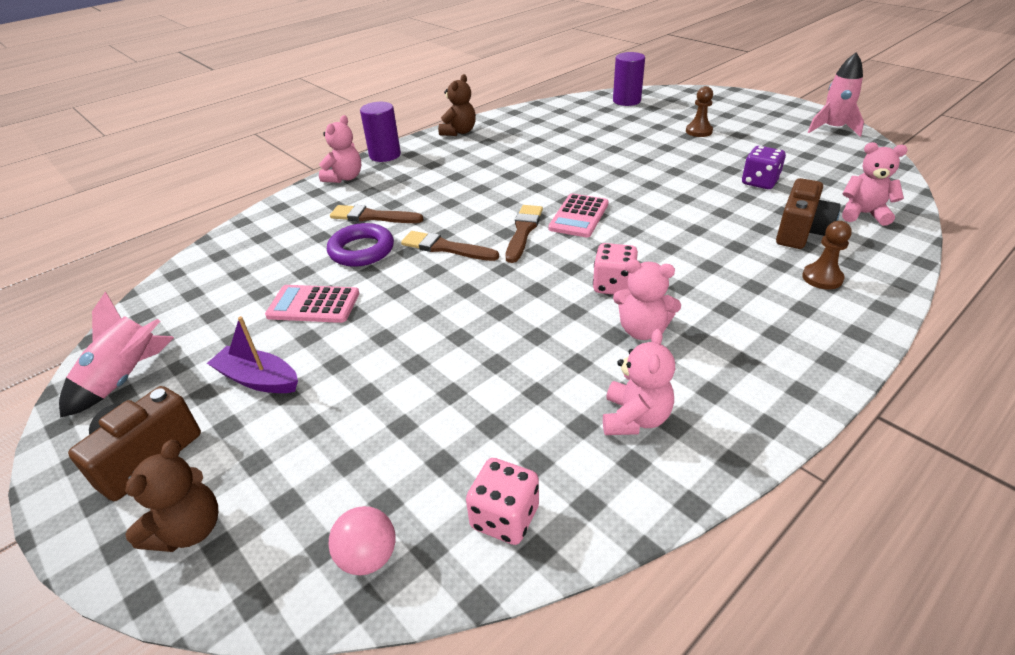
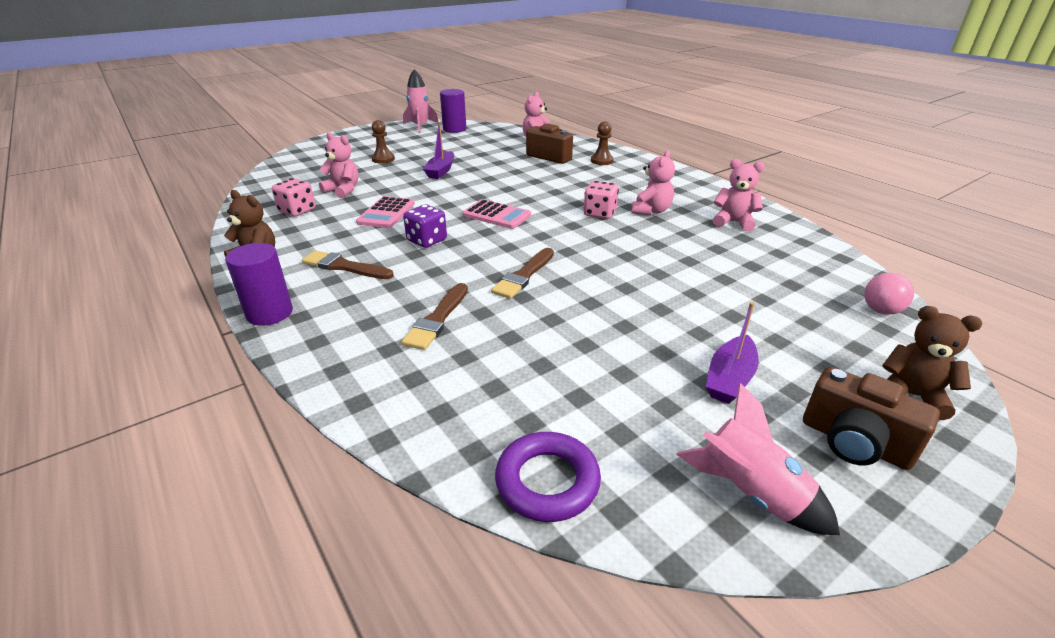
camera: 85 degrees left, 5 degrees down
(313, 305) = (609, 352): pink calculator -> pink calculator (386, 213)
(344, 178) = (312, 345): pink teddy bear -> pink teddy bear (343, 190)
(361, 250) = (510, 324): purple ring -> purple ring (547, 481)
(505, 517) = (826, 265): pink dice -> pink dice (297, 210)
(523, 231) = (510, 238): brown brush -> brown brush (344, 267)
(626, 101) = (286, 174): purple cylinder -> purple cylinder (454, 129)
(687, 166) = (441, 171): none -> purple boat
(759, 182) = (481, 155): purple dice -> purple dice (427, 240)

